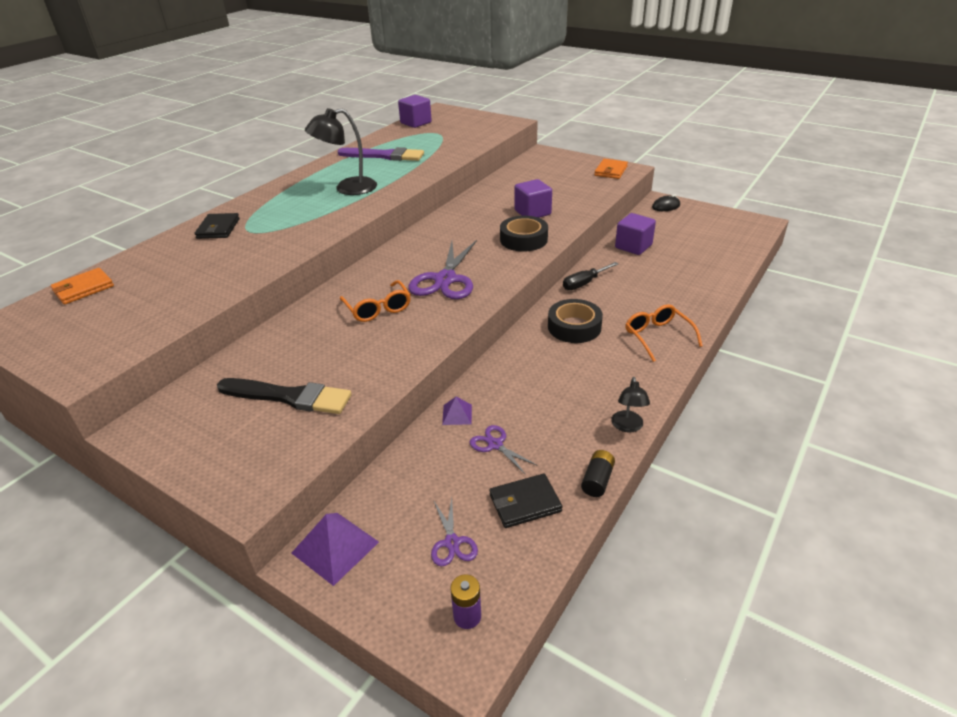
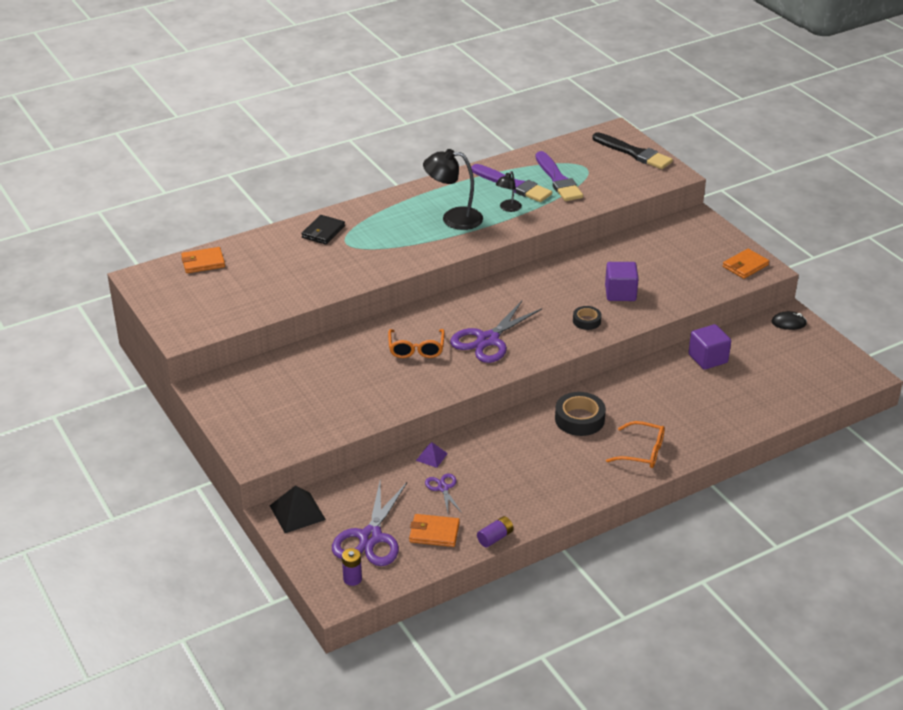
camera: 25 degrees right, 0 degrees up
(289, 397) = (312, 400): black brush -> black brush (634, 153)
(335, 547) = (297, 512): purple pyramid -> black pyramid
(416, 123) = (576, 145): purple cube -> none
(420, 144) = (558, 180): none -> purple brush
(452, 543) = (370, 537): purple scissors -> purple scissors, size x2.02
(523, 239) = (586, 321): black tape -> black tape, size x0.60
(525, 503) = (434, 533): black wallet -> orange wallet
(584, 283) = (625, 381): black screwdriver -> none
(597, 480) = (495, 538): black battery -> purple battery
(627, 427) = (550, 511): black lamp -> black lamp (508, 208)
(657, 336) = (642, 452): orange glasses -> orange glasses turned 105 degrees clockwise

